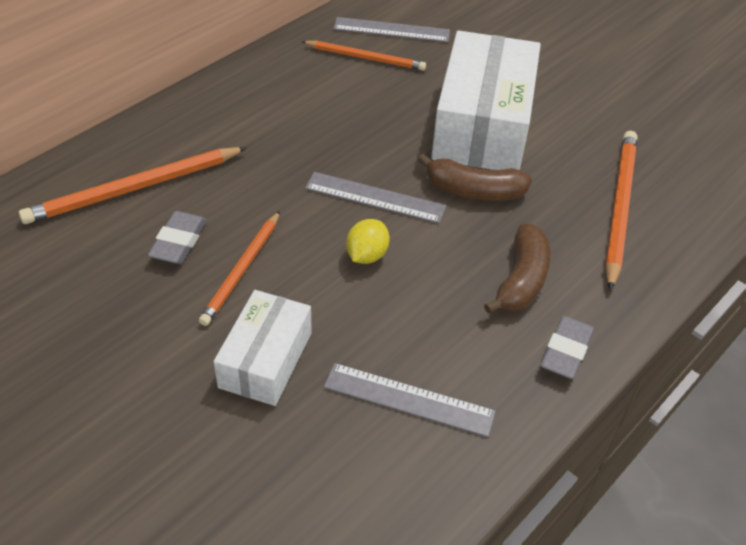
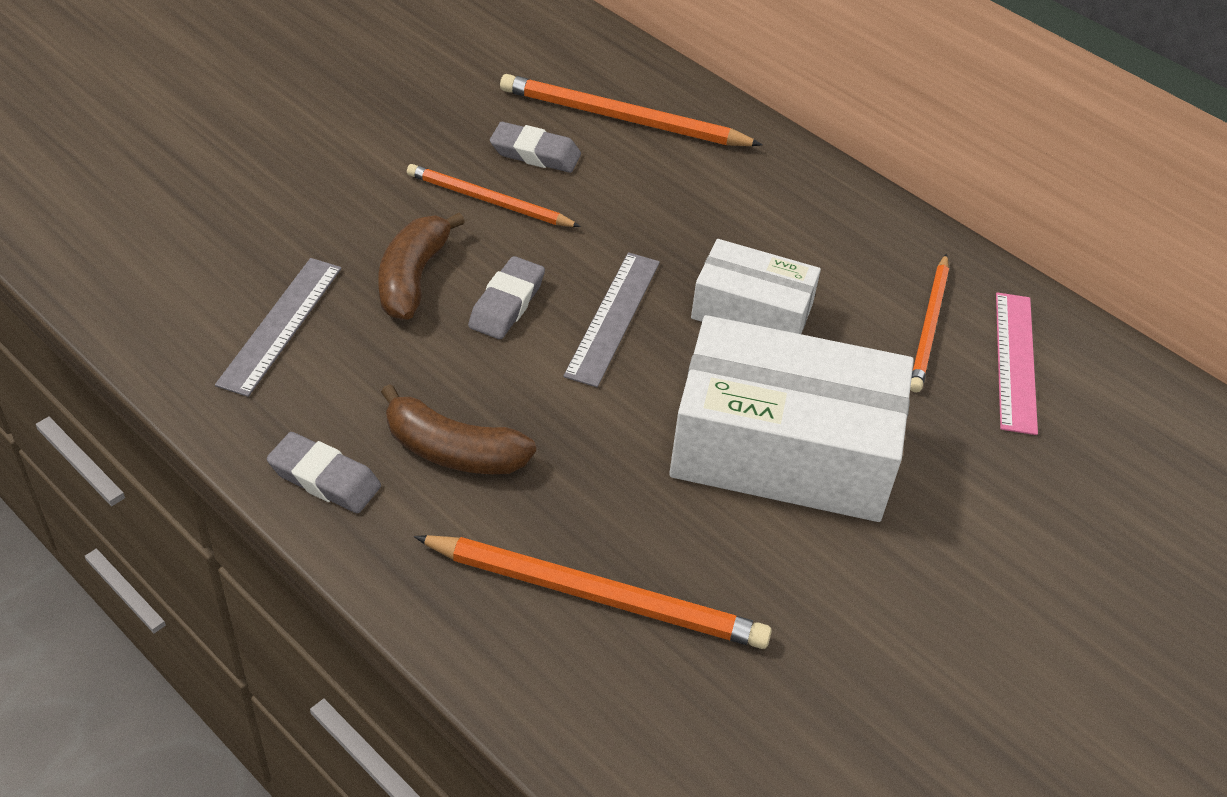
camera: 90 degrees right, 0 degrees up
(134, 189) = (622, 119): orange pencil -> orange pencil turned 45 degrees counterclockwise
(265, 360) = (356, 217): white box -> white box (752, 311)
(367, 255) = (507, 304): yellow lemon -> grey eraser
(391, 30) = (1015, 361): grey ruler -> pink ruler
(473, 191) = (629, 421): brown banana -> brown banana (413, 278)

